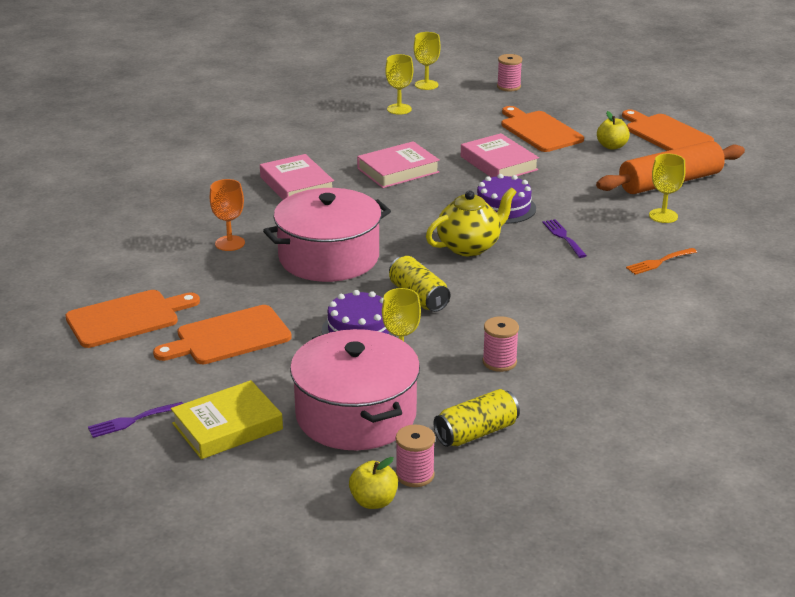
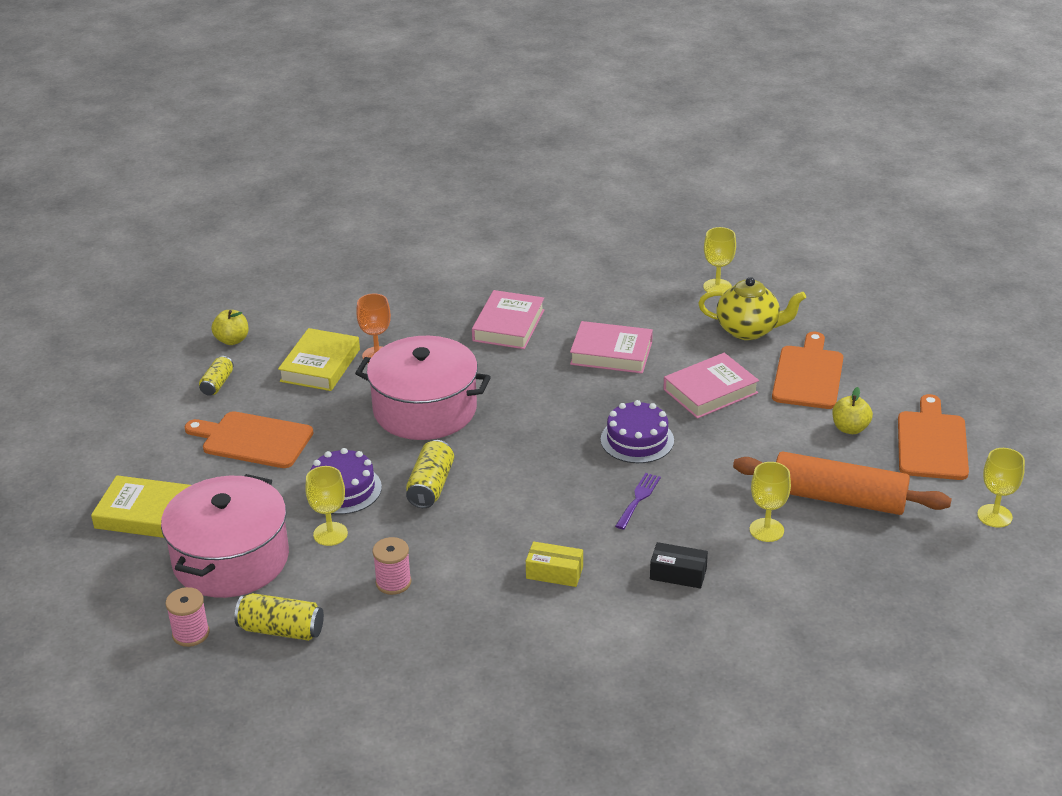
camera: 45 degrees right, 5 degrees up
(127, 318) = (217, 384): orange cutting board -> yellow can
(132, 421) = (102, 470): purple fork -> none
(195, 268) = (320, 365): none -> yellow book
(373, 501) = (136, 634): yellow apple -> yellow apple (232, 340)
(426, 85) = (786, 271): yellow goblet -> yellow goblet (994, 516)
(469, 247) = (545, 462): yellow teapot -> yellow teapot (748, 330)
(498, 163) = (710, 391): pink book -> pink book turned 45 degrees clockwise
(508, 87) = (863, 310): pink spool -> none
(589, 300) = (554, 573): none -> yellow box
(659, 262) = (678, 574): orange fork -> black box

